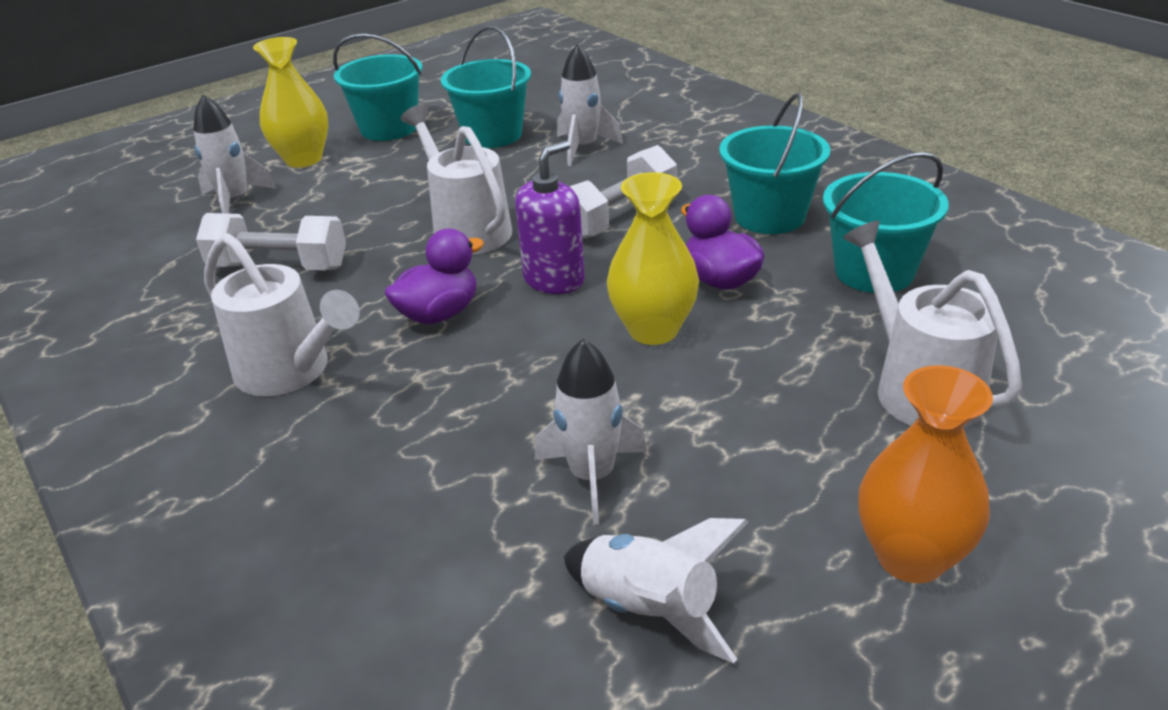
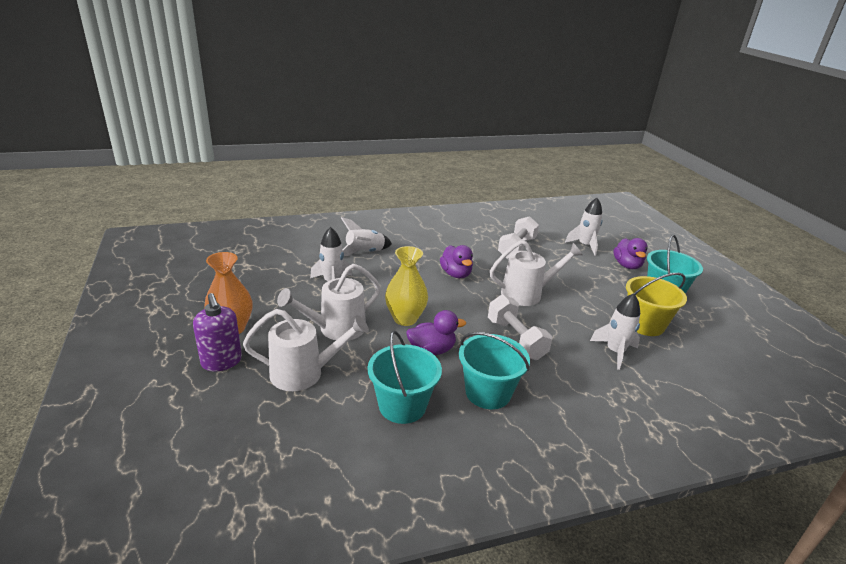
camera: 105 degrees right, 5 degrees down
(291, 372) = (438, 242): white watering can -> white watering can (336, 329)
(303, 159) = (627, 265): yellow vase -> purple duck
(492, 135) = (644, 324): turquoise bucket -> yellow bucket
(554, 280) = (464, 305): purple soap dispenser -> purple soap dispenser (221, 361)
(649, 609) = (270, 277): white rocket -> white rocket (365, 252)

